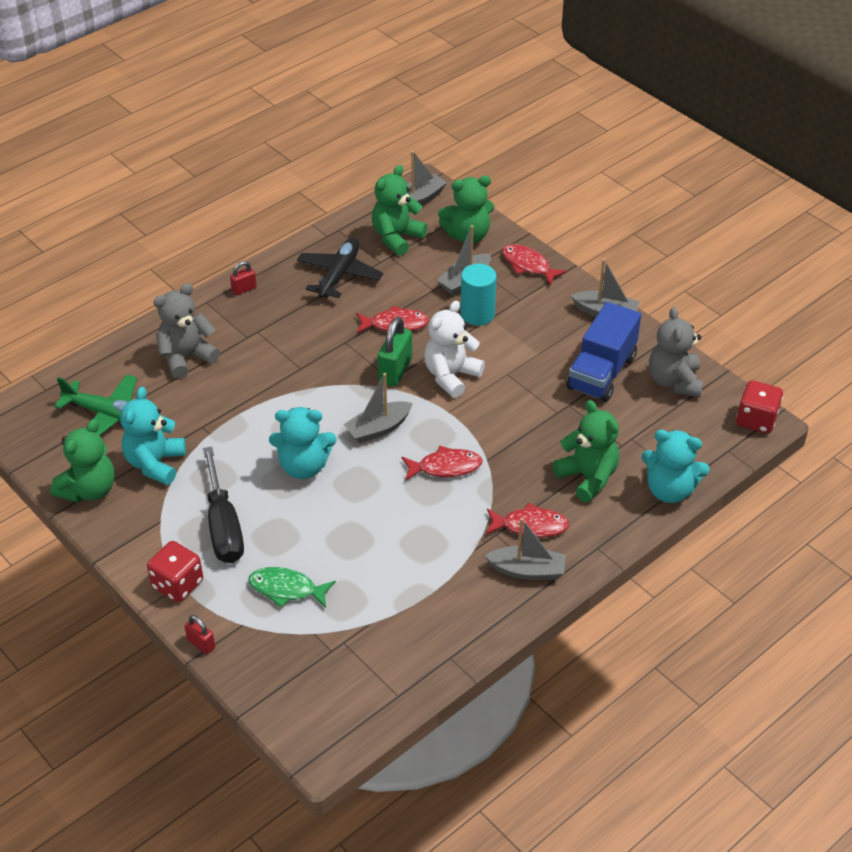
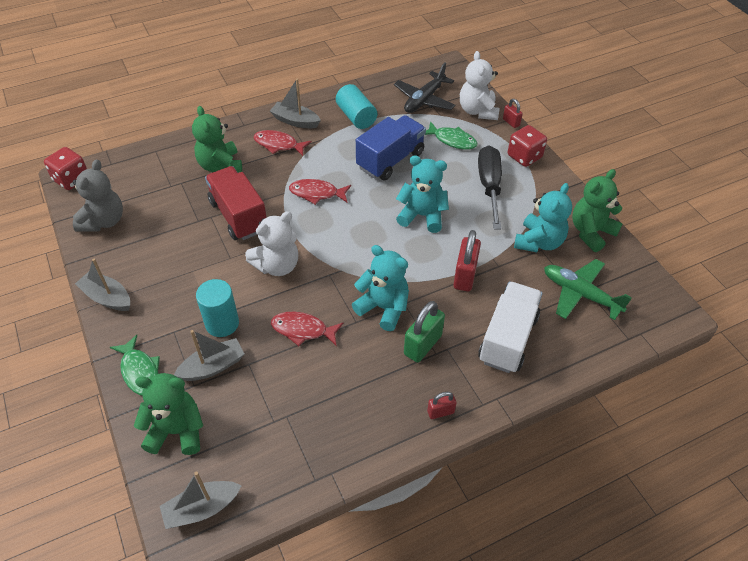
camera: 165 degrees left, 5 degrees up
(186, 357) = (507, 338): grey teddy bear -> white truck
(239, 407) = (465, 276): none -> red padlock
(256, 655) = (478, 111): none -> white teddy bear
(339, 275) = (335, 407): black plane -> black plane (424, 100)
(378, 428) = (355, 233): grey boat -> none
(395, 371) = (322, 281): green padlock -> green padlock (422, 345)
(396, 237) = (254, 448): green teddy bear -> none
(441, 599) = (356, 117): none -> turquoise cylinder
(525, 419) = (238, 216): none -> red truck
(528, 265) = (140, 371): red fish -> green fish
(601, 372) = (154, 241): blue truck -> blue truck (390, 160)
(669, 490) = (172, 147): turquoise teddy bear -> turquoise teddy bear (383, 308)

